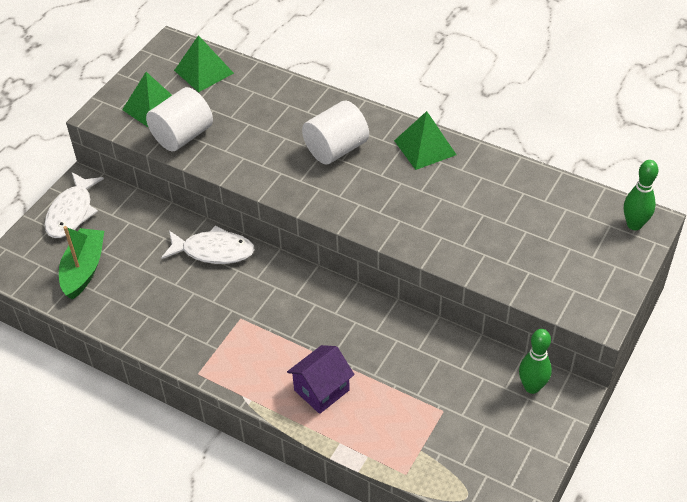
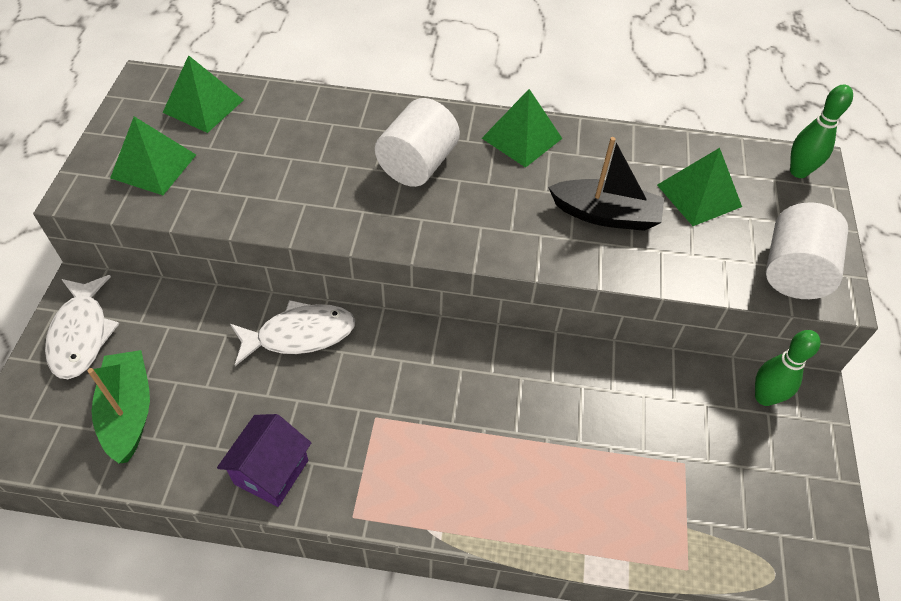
camera: 25 degrees left, 5 degrees up
(182, 136) = (210, 194): white cylinder -> white cylinder (793, 271)
(321, 390) = (526, 485): purple house -> purple house (271, 472)
(456, 218) = (605, 215): none -> black boat
(539, 222) = (698, 195): none -> green pyramid

